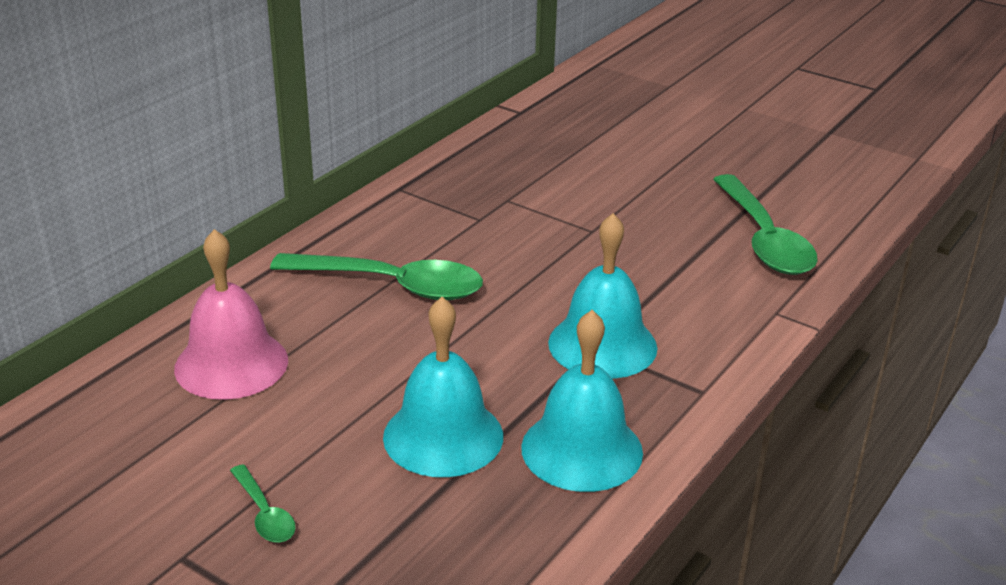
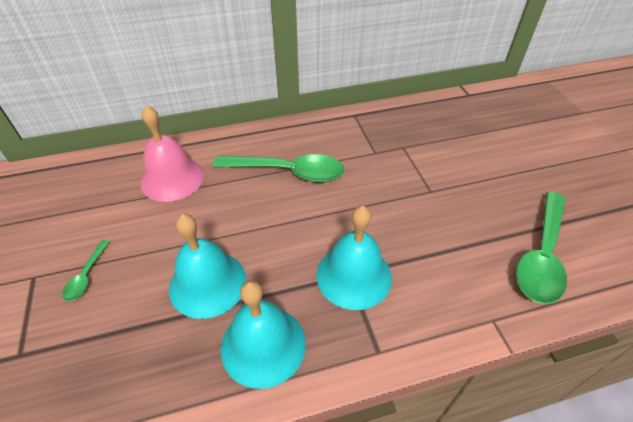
camera: 40 degrees right, 15 degrees up
(392, 285) = (288, 172): green spoon -> green spoon turned 45 degrees counterclockwise

